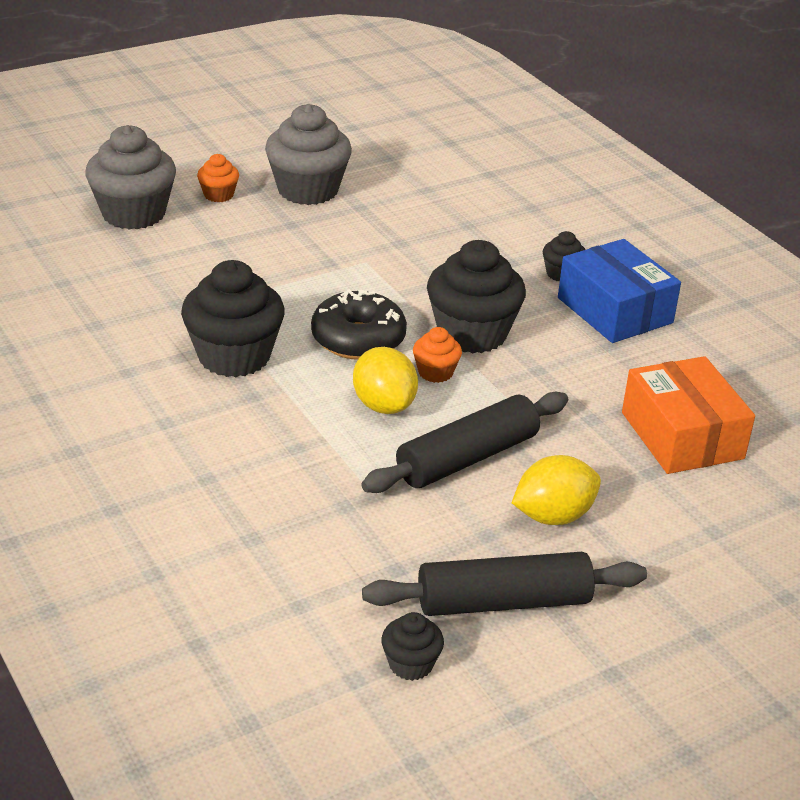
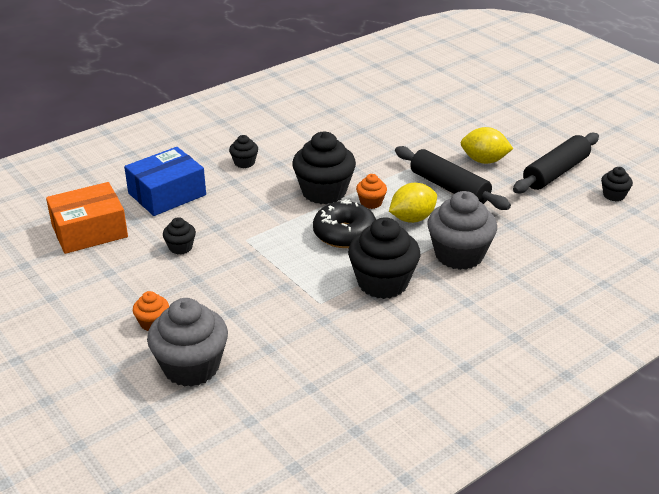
camera: 95 degrees left, 0 degrees up
(308, 190) = (140, 276): grey cupcake -> grey cupcake (459, 255)
(359, 217) = (180, 247): none -> black cupcake
(503, 602) = (555, 172): black rolling pin -> black rolling pin turned 60 degrees clockwise
(553, 516) = (484, 161): yellow lemon -> yellow lemon turned 45 degrees counterclockwise
(615, 310) = (282, 144): blue box -> blue box (167, 194)
(682, 435) = (399, 126): orange box -> orange box (89, 231)

